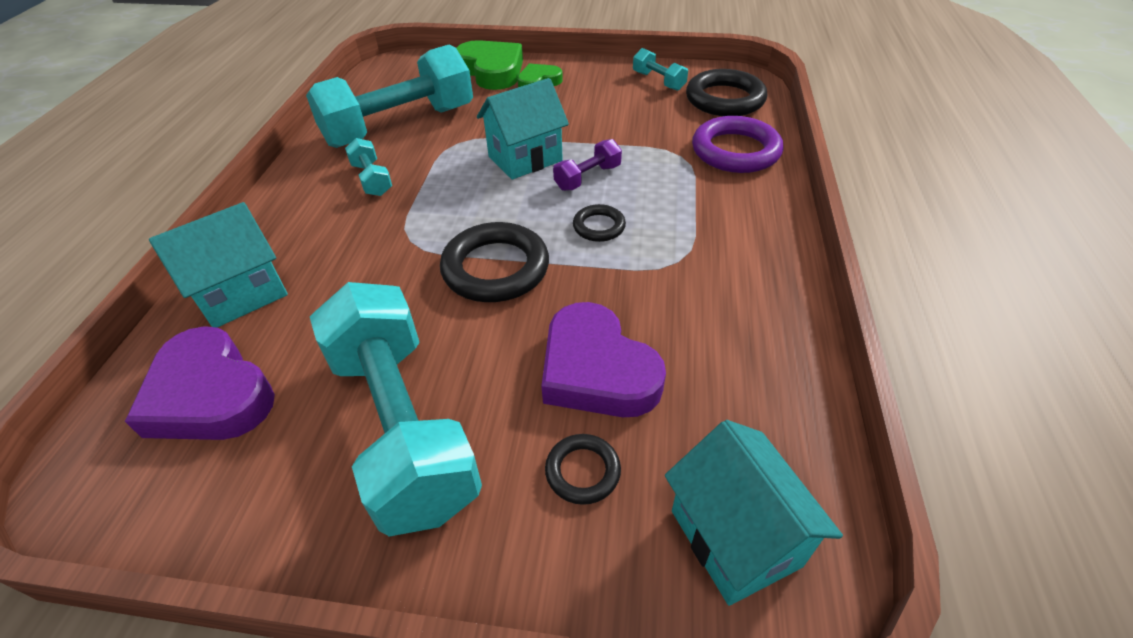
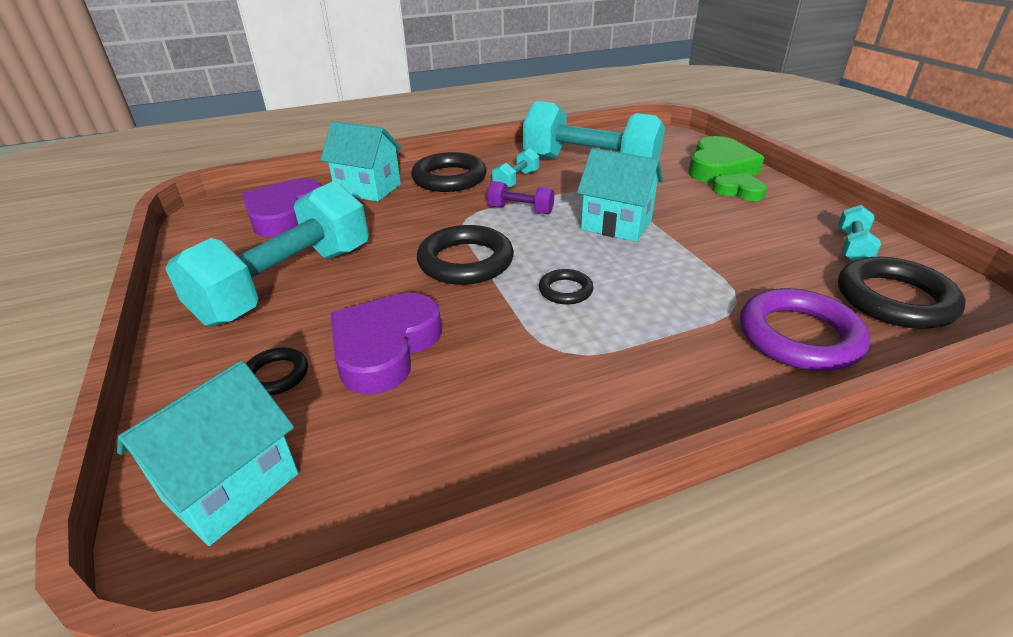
camera: 60 degrees right, 10 degrees down
(303, 221) = (449, 178): none -> black ring
(588, 178) = (628, 262): purple dumbbell -> purple dumbbell (520, 210)

